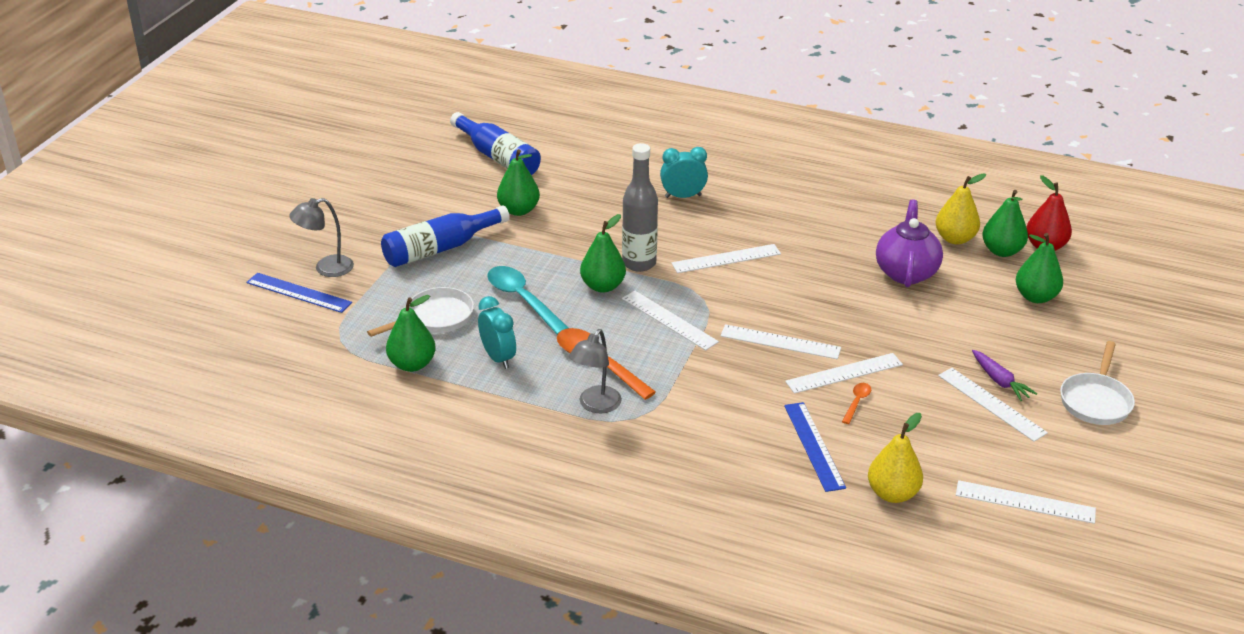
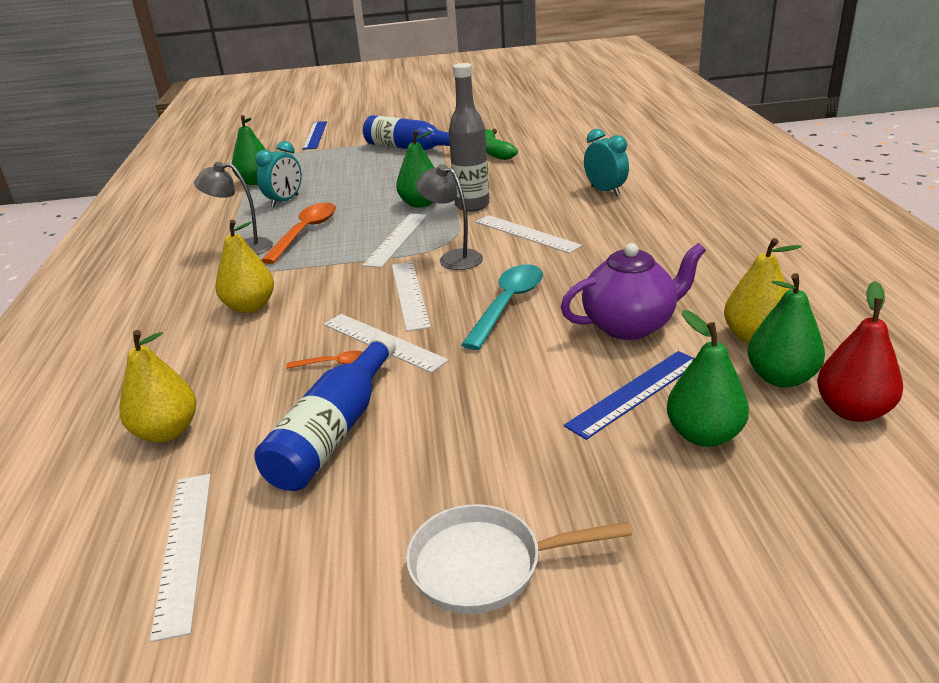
camera: 65 degrees right, 5 degrees down
(326, 268) = (350, 132): grey lamp -> grey lamp (453, 258)
(435, 318) = (320, 171): white pan -> none
(498, 157) = (558, 127): blue bottle -> blue bottle (335, 431)
(518, 210) = (494, 152): green pear -> green banana
(522, 299) = (371, 186): turquoise spoon -> turquoise spoon (507, 305)
(727, 423) = (250, 307): none -> yellow pear
(814, 446) = (236, 360): blue ruler -> blue ruler (635, 393)
(991, 404) = (400, 461): white ruler -> none
(999, 381) = (458, 455): purple carrot -> none

